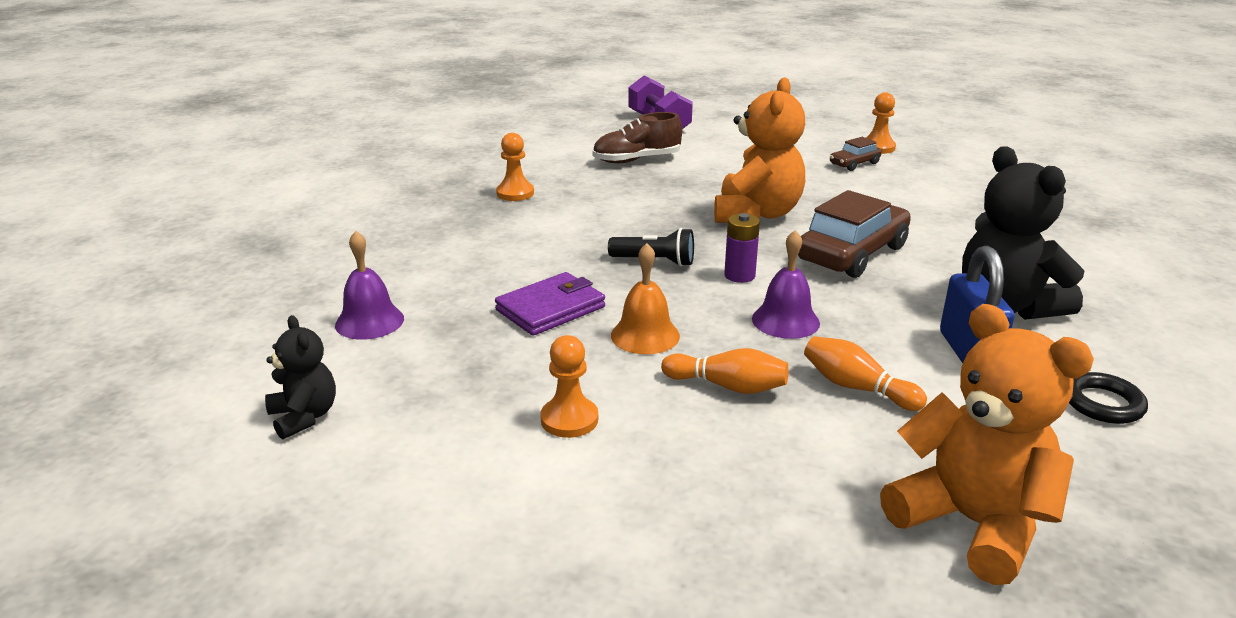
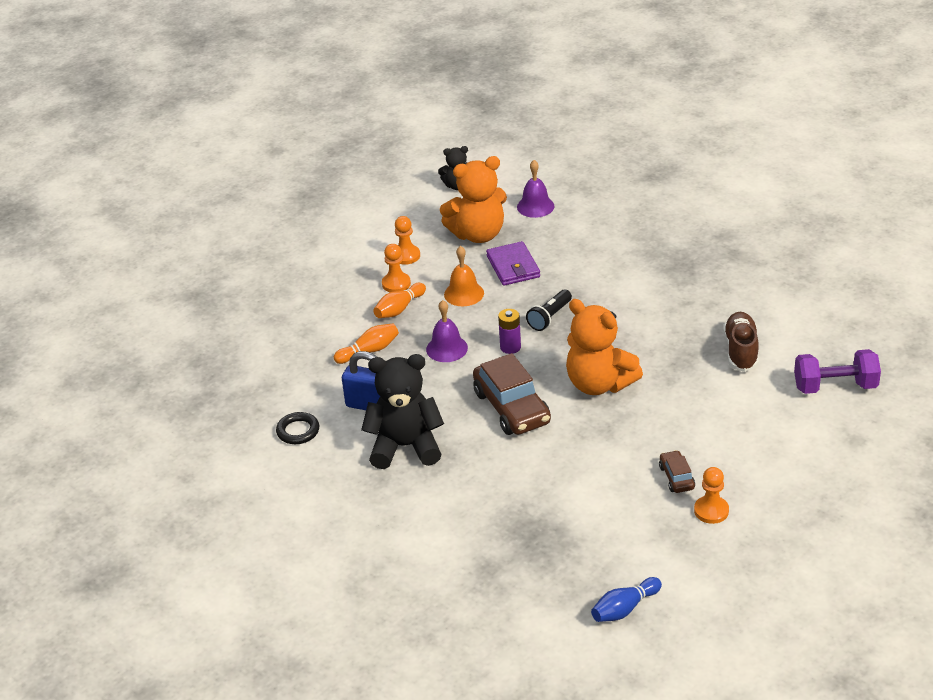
camera: 115 degrees right, 10 degrees up
(515, 193) = (695, 277): orange pawn -> orange pawn (396, 284)
(971, 523) = (261, 346): orange teddy bear -> orange teddy bear (478, 234)
(1039, 162) = (624, 608): none -> blue bowling pin

